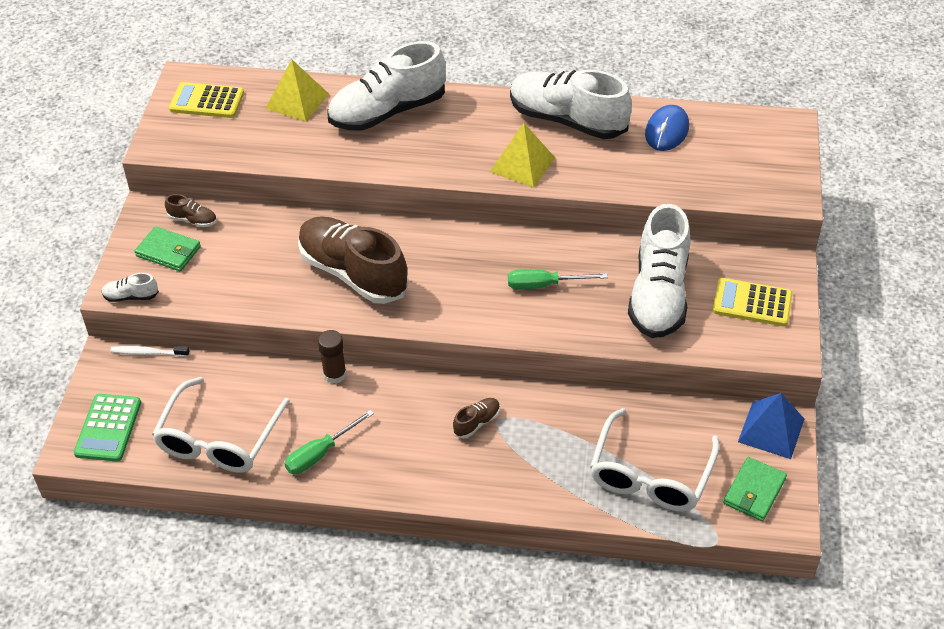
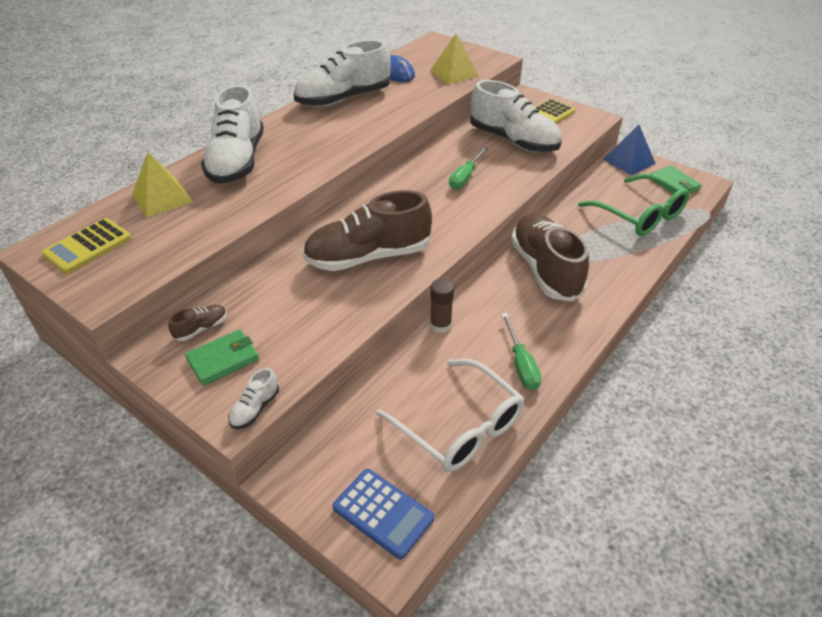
camera: 60 degrees left, 5 degrees down
(108, 428) = (383, 513): green calculator -> blue calculator
(148, 353) = (308, 442): white toothbrush -> none
(476, 423) = (545, 270): brown shoe -> brown shoe, size x2.47
(522, 164) = (365, 127): yellow pyramid -> yellow pyramid (453, 73)
(650, 475) = (639, 215): white glasses -> green glasses

